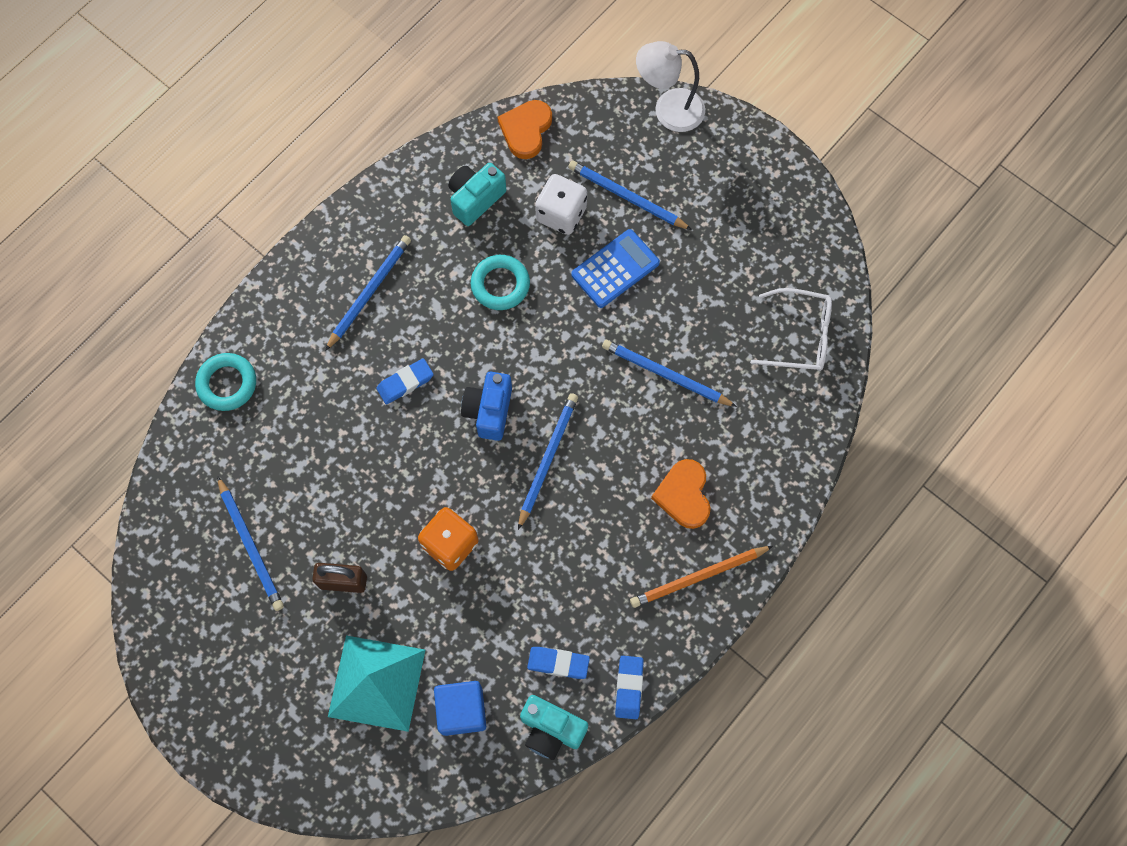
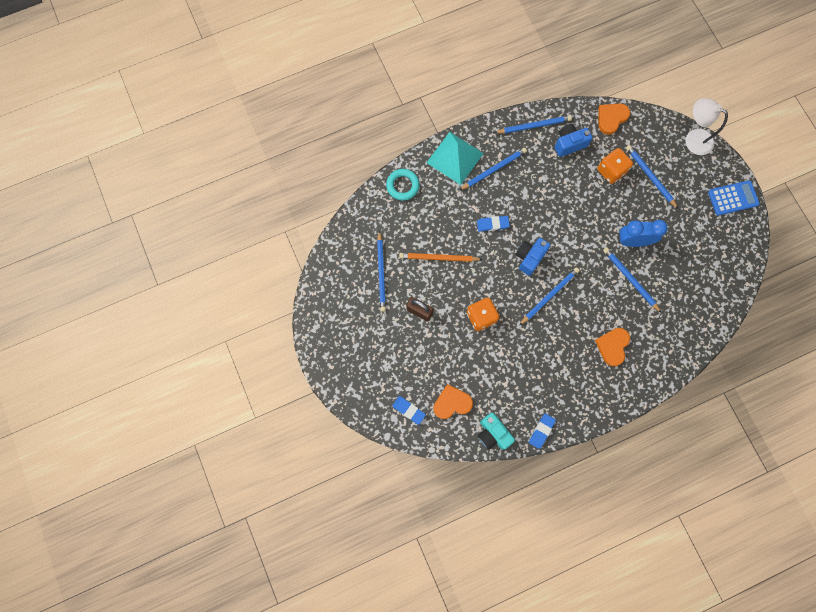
camera: 25 degrees right, 5 degrees up
(376, 683) = (415, 369): turquoise pyramid -> turquoise pyramid (455, 158)
(406, 193) = (534, 126): none -> blue pencil
(462, 710) = (452, 403): blue cube -> orange heart
(475, 199) = (569, 144): turquoise camera -> blue camera
(500, 285) = (563, 194): turquoise ring -> none
(558, 663) = (510, 402): blue eraser -> blue eraser (408, 410)
(561, 214) = (611, 171): white dice -> orange dice
(615, 269) = (627, 212): blue calculator -> blue calculator (733, 198)
(643, 312) = (633, 241): none -> blue clock
(698, 577) = (602, 392): orange pencil -> orange pencil (438, 258)
(800, 336) = (711, 290): white glasses -> none

